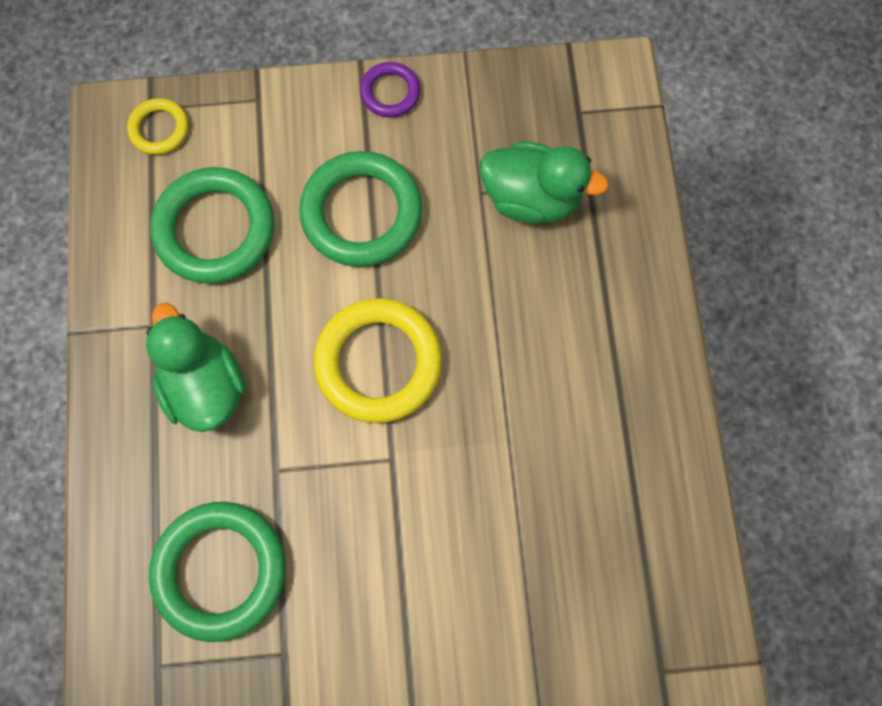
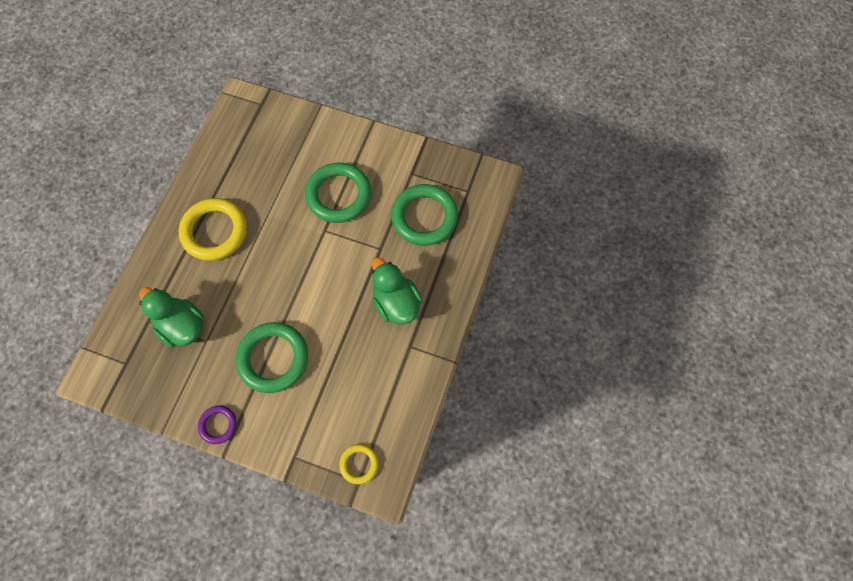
camera: 155 degrees left, 5 degrees down
(205, 385) = (396, 303): green duck -> green duck turned 150 degrees clockwise
(215, 229) = (355, 385): green ring -> green ring (338, 195)
(378, 362) = (307, 276): yellow ring -> yellow ring (214, 231)

